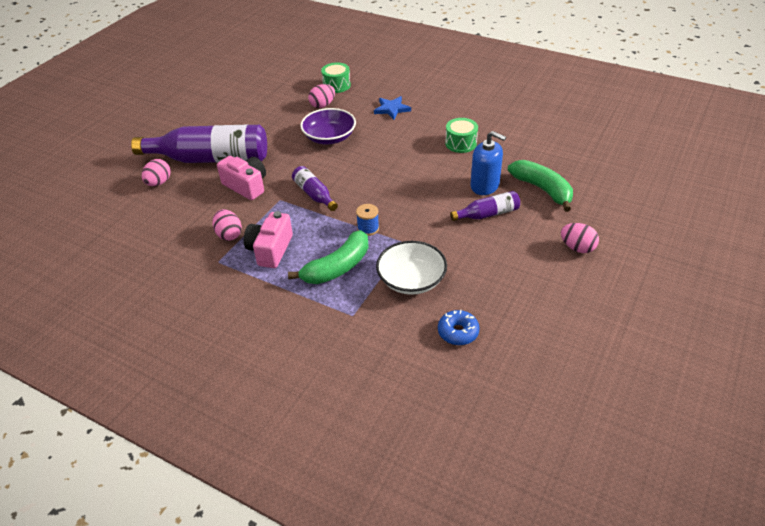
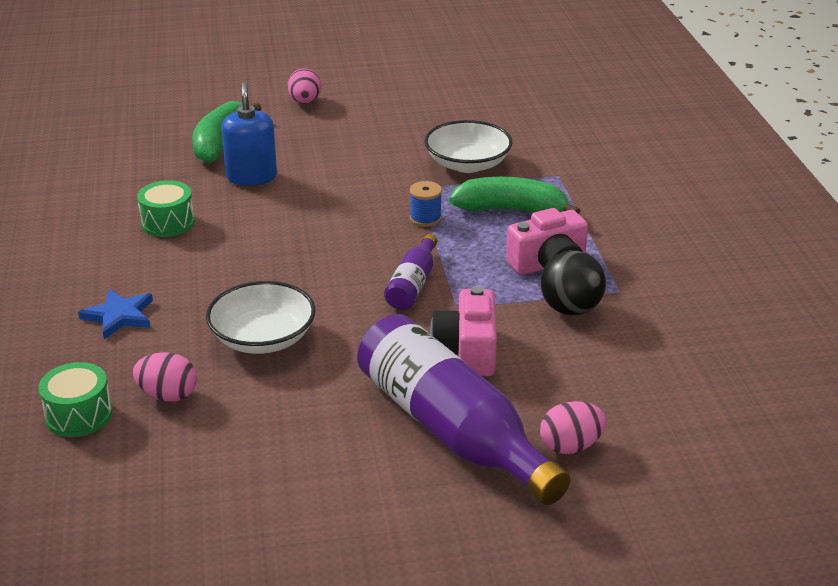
camera: 130 degrees left, 10 degrees down
(229, 234) = (570, 309): pink egg -> black ball
(329, 137) = (263, 338): purple bowl -> white bowl
(458, 332) = (498, 121): blue donut -> none
(487, 214) = (306, 159): purple bottle -> none

